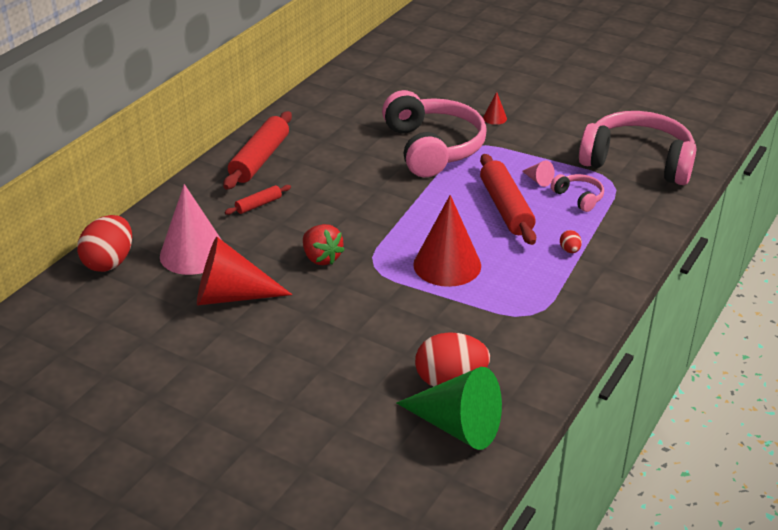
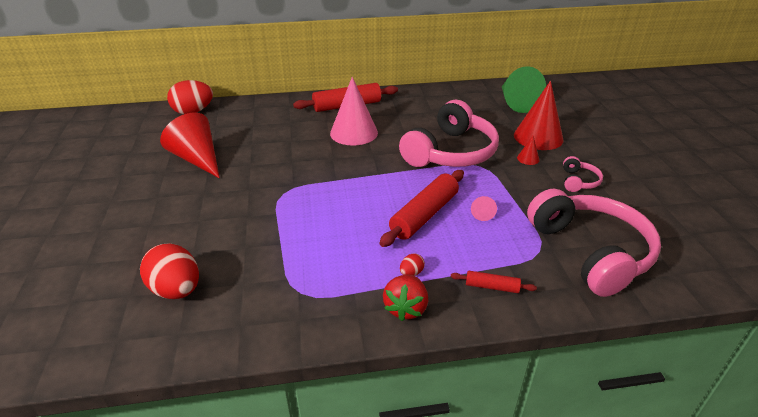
camera: 50 degrees right, 0 degrees up
(193, 253) = (227, 129): pink cone -> pink cone (354, 133)
(258, 205) = (300, 126): red rolling pin -> red rolling pin (492, 287)
(321, 258) = (270, 170): red strawberry -> red strawberry (406, 308)
(447, 265) = (319, 222): red cone -> red cone (538, 137)
(457, 426) = (120, 320): green cone -> green cone (516, 102)
(579, 197) = (490, 244): pink headphones -> pink headphones (578, 181)

